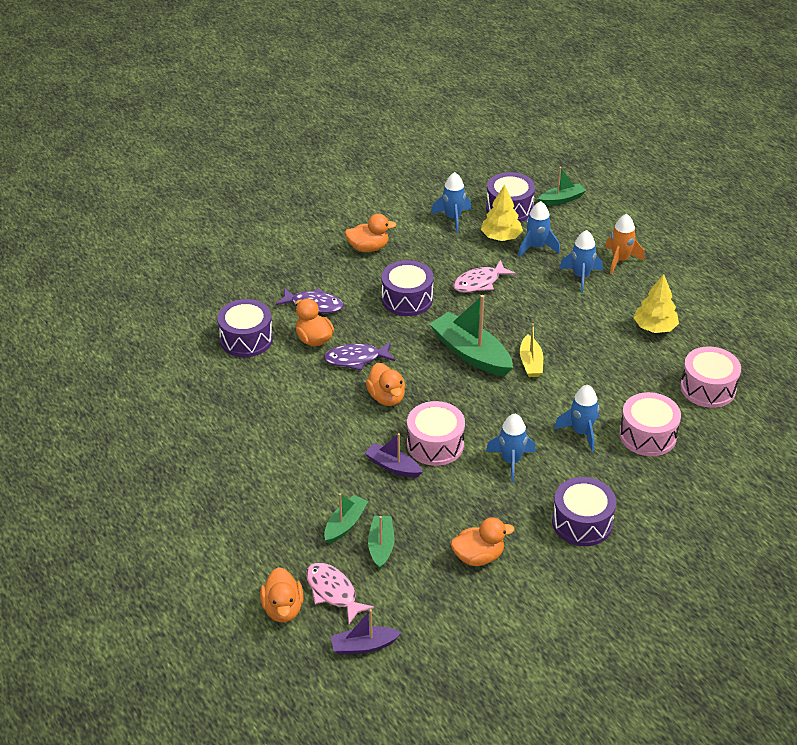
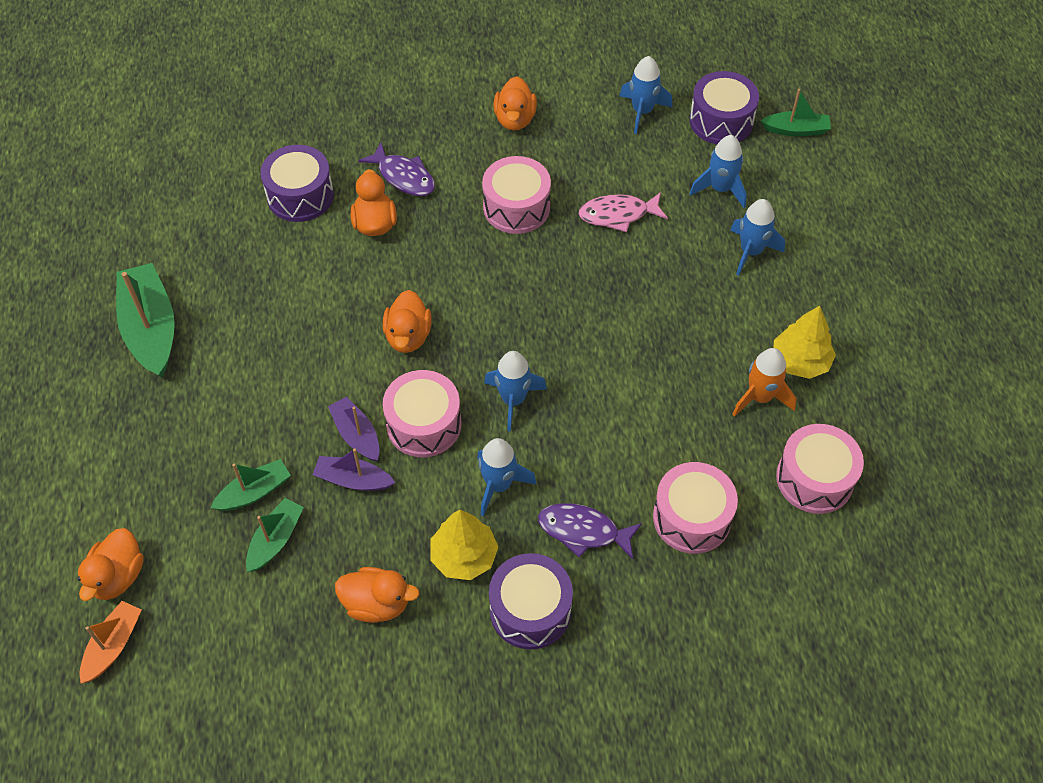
camera: 25 degrees right, 15 degrees up
(311, 649) = (113, 645): none -> orange boat
(333, 592) = (185, 579): pink fish -> none
(356, 359) = (406, 269): purple fish -> purple fish (583, 531)
(363, 646) = (173, 667): purple boat -> purple boat (353, 480)
(368, 248) = (515, 119): orange duck -> orange duck turned 75 degrees clockwise
(407, 299) = (516, 207): purple drum -> pink drum
(471, 353) = (545, 312): green boat -> green boat (151, 328)
(501, 237) = (685, 159): yellow tree -> yellow tree (464, 556)
(530, 363) = (610, 353): yellow boat -> none
(581, 432) = (610, 479): blue rocket -> blue rocket (513, 400)
(620, 260) = (817, 245): orange rocket -> orange rocket (760, 397)

